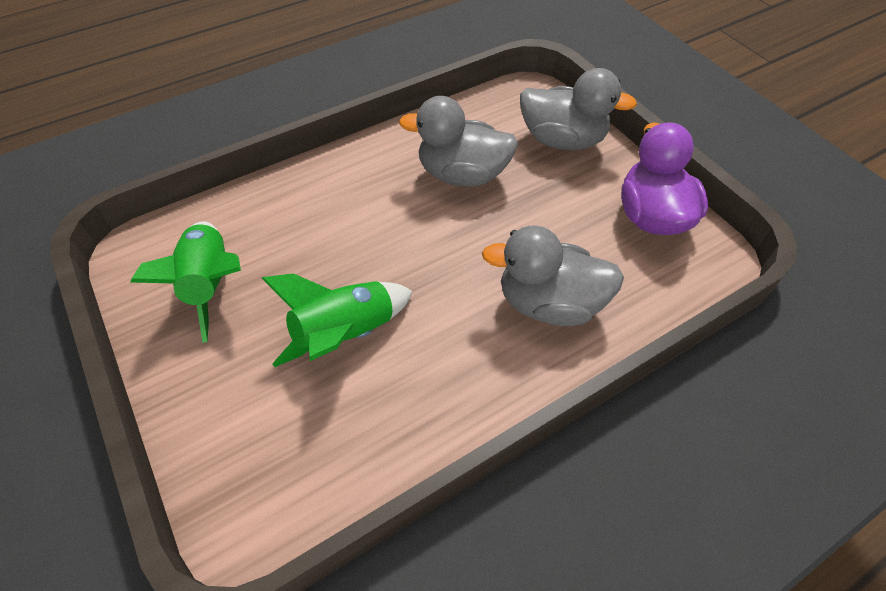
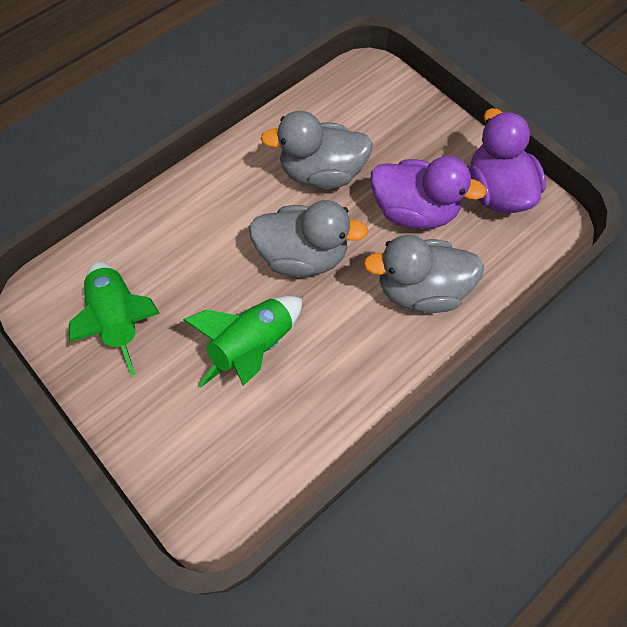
camera: 10 degrees left, 10 degrees up
(555, 223) = (414, 211): none -> purple duck
(562, 140) = (407, 122): grey duck -> grey duck (303, 256)

